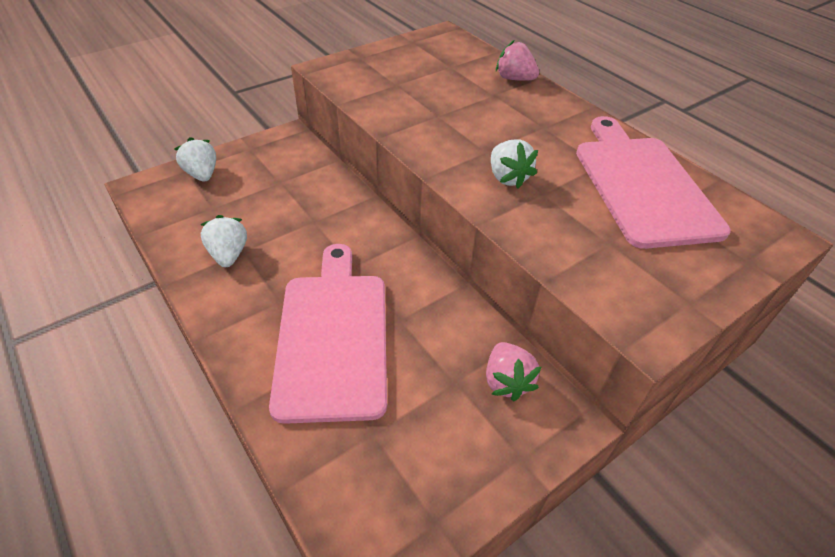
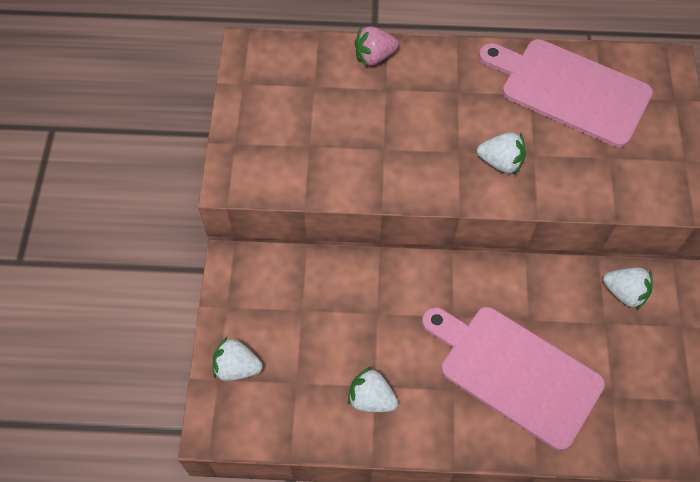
camera: 50 degrees left, 15 degrees up
(507, 381) = (624, 293): pink strawberry -> white strawberry

